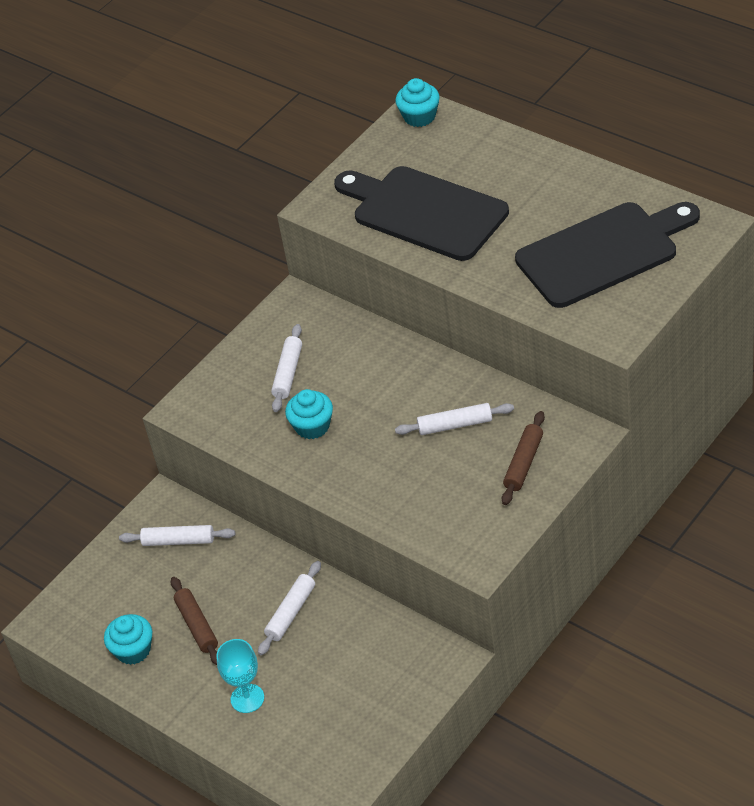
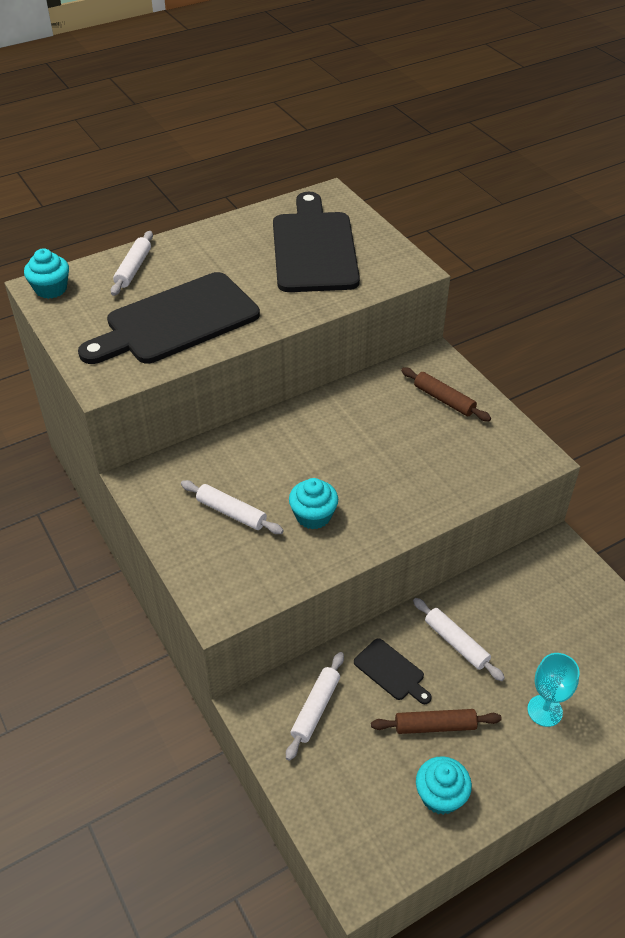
camera: 75 degrees left, 0 degrees up
(238, 577) = (391, 671): none -> black cutting board
(455, 425) = (375, 424): white rolling pin -> white rolling pin (133, 269)

